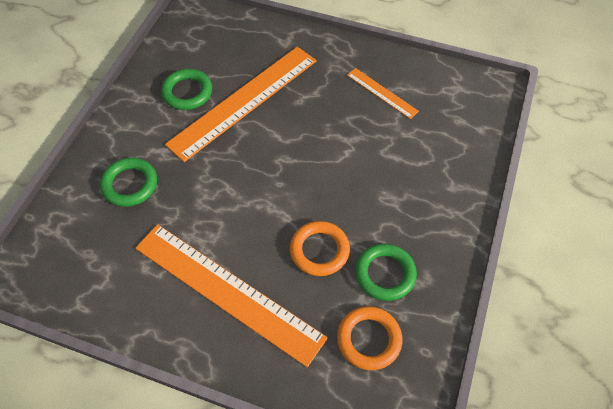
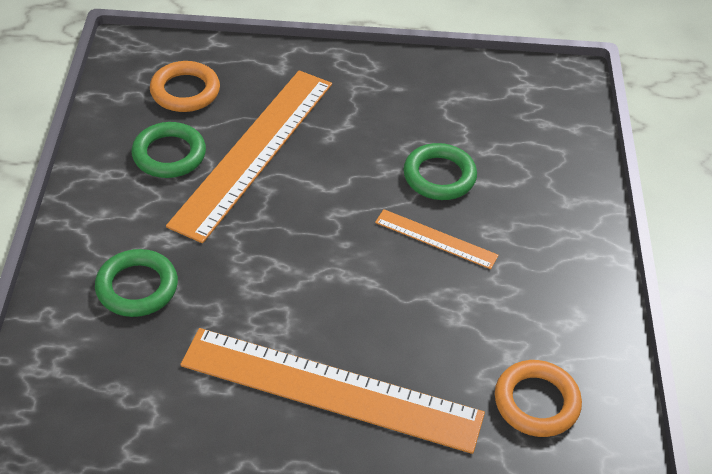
camera: 20 degrees left, 10 degrees down
(319, 250) = (431, 313): orange ring -> orange ring (185, 91)
(382, 93) = (434, 108): orange ruler -> orange ruler (436, 239)
(385, 274) = (525, 322): green ring -> green ring (439, 176)

